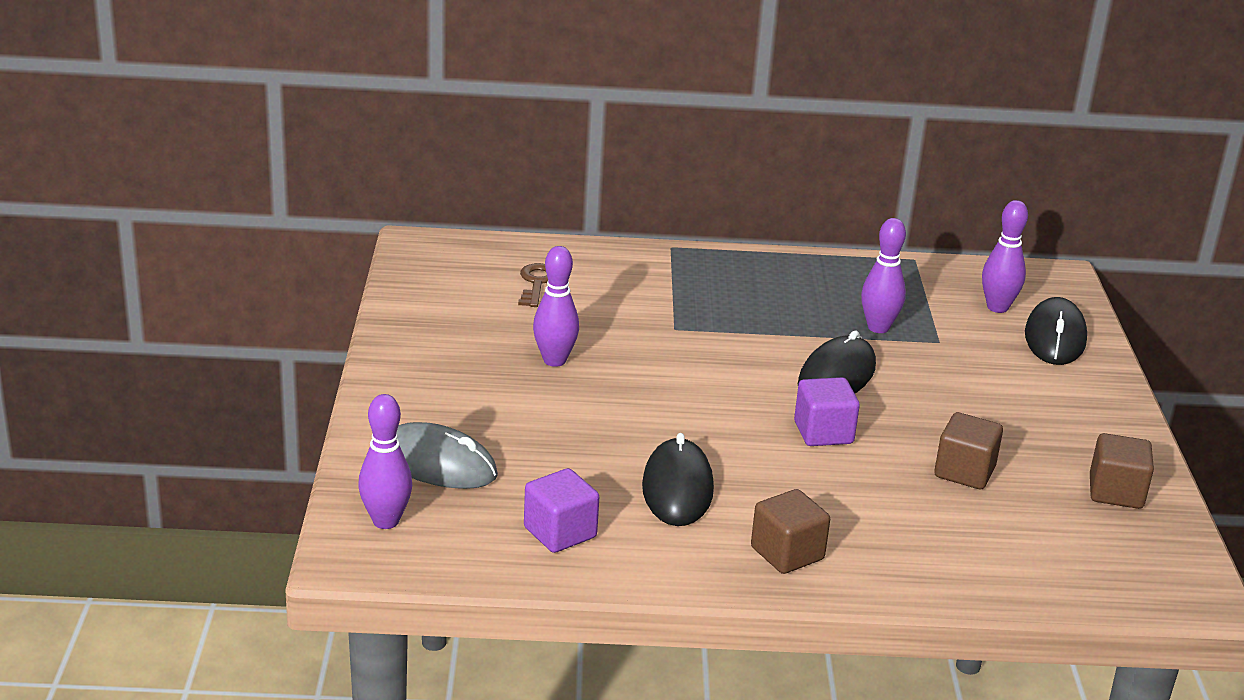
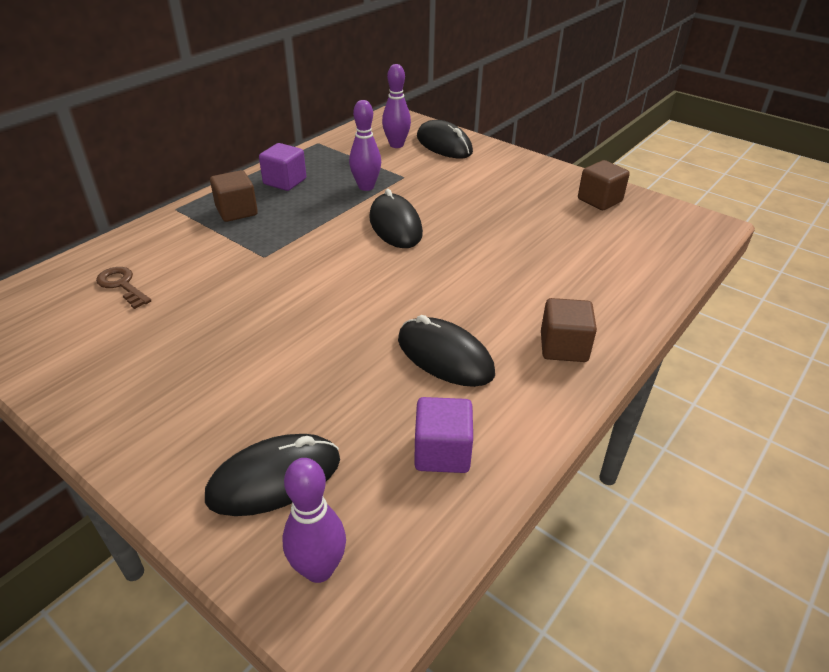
camera: 50 degrees left, 10 degrees up
(437, 464) = (274, 478): grey mouse -> black mouse
(554, 360) = (225, 330): purple bowling pin -> none
(823, 433) = (447, 261): purple cube -> purple cube (285, 181)
(964, 472) = (537, 234): brown cube -> brown cube (236, 211)

